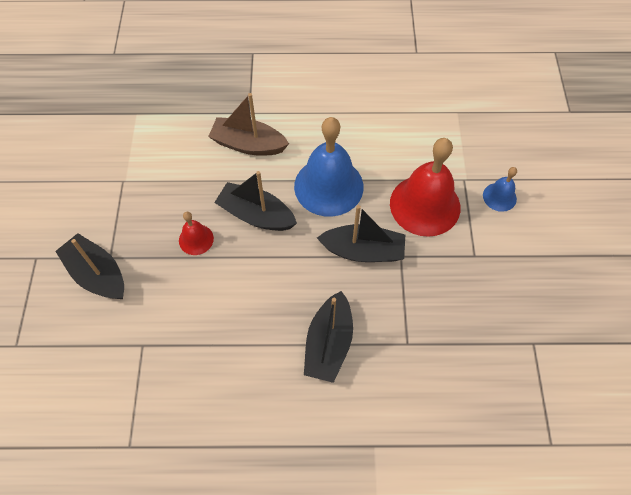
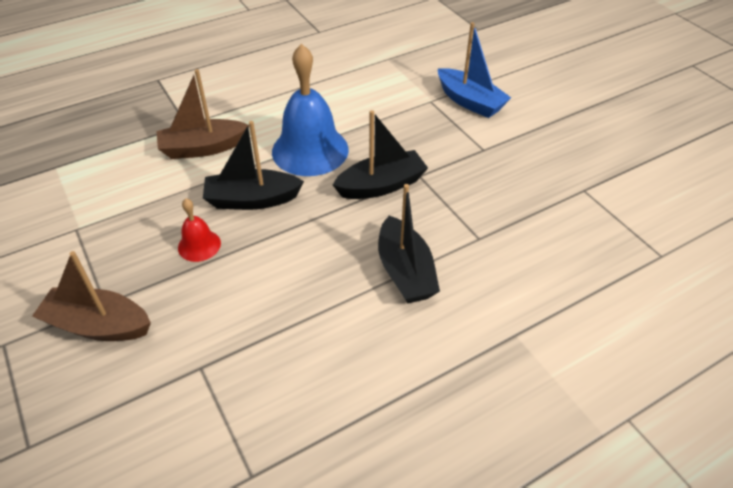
camera: 30 degrees left, 15 degrees down
(97, 274) = (98, 325): black boat -> brown boat
(425, 205) = (411, 131): red bell -> none
(499, 197) = (470, 102): blue bell -> blue boat

